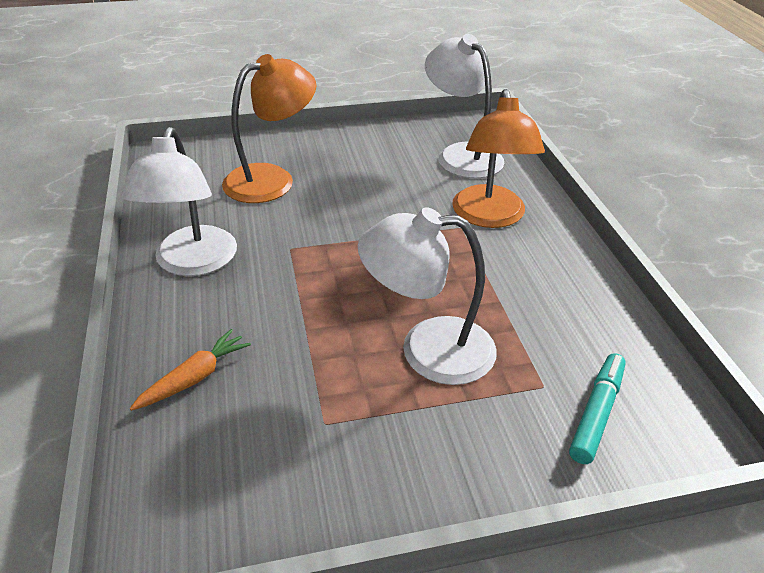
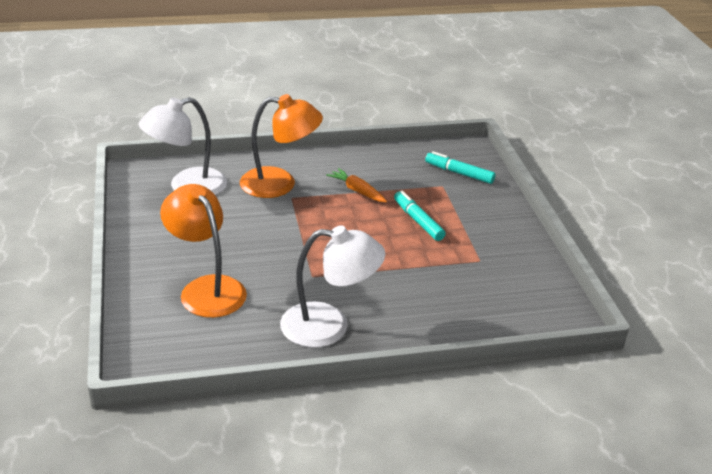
camera: 90 degrees left, 5 degrees down
(194, 377) = (451, 313): orange carrot -> orange carrot (357, 191)
(428, 350) = (418, 221): white lamp -> turquoise marker

